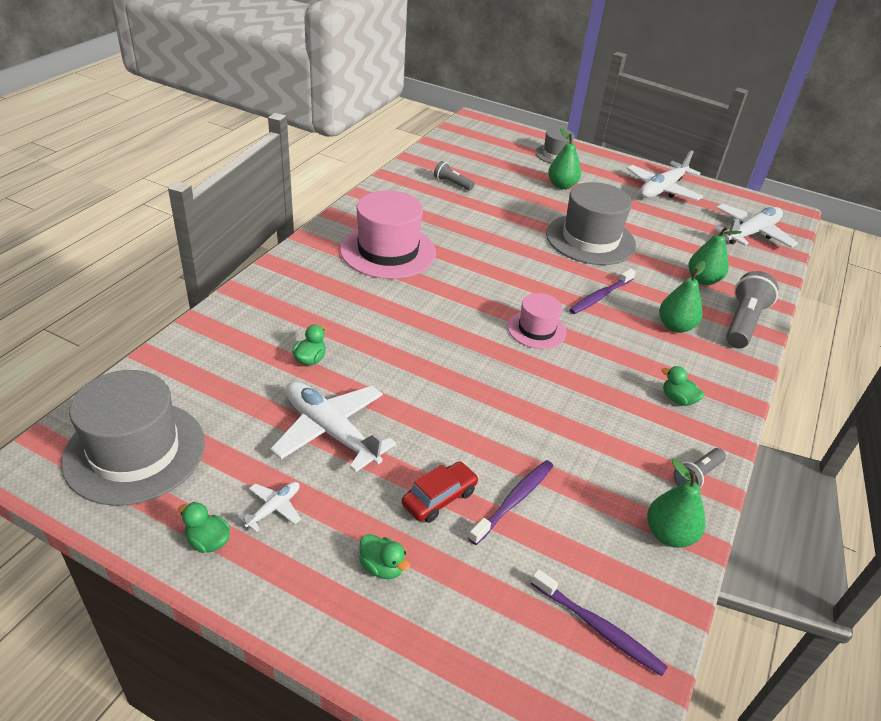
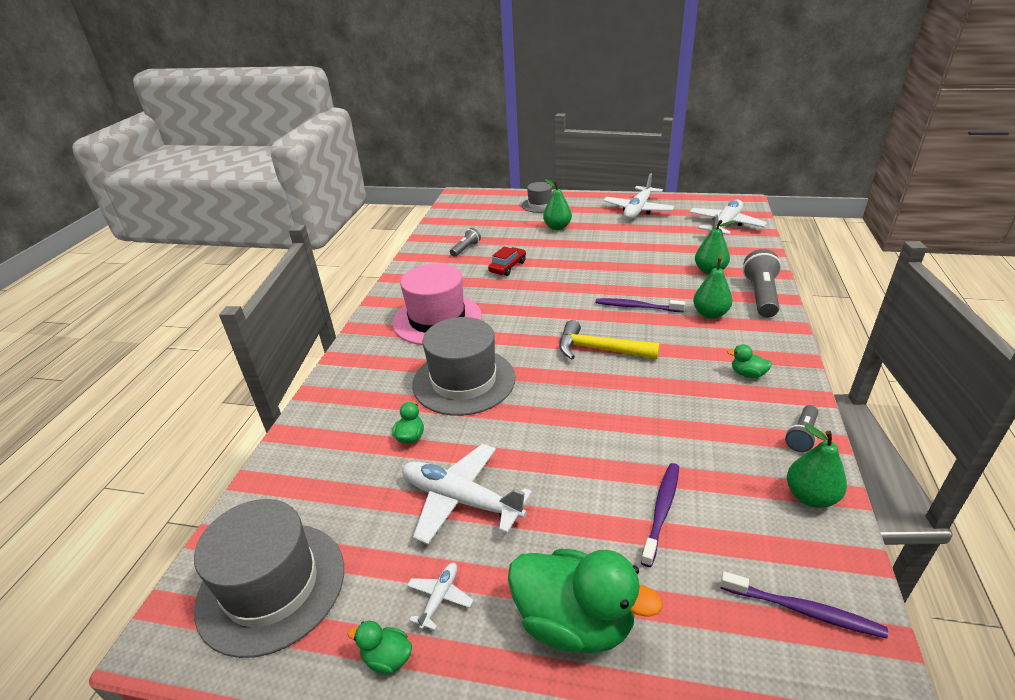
camera: 10 degrees left, 5 degrees down
(382, 567) = (574, 622): green duck -> green duck, size x2.31
(439, 498) = (593, 532): red car -> red car (507, 267)
(452, 183) = (466, 249): grey flashlight -> grey flashlight turned 105 degrees clockwise
(536, 329) = (599, 350): pink hat -> yellow hammer
(590, 239) = (603, 263): grey hat -> grey hat (464, 381)
(600, 296) = (636, 307): purple toothbrush -> purple toothbrush turned 75 degrees clockwise

